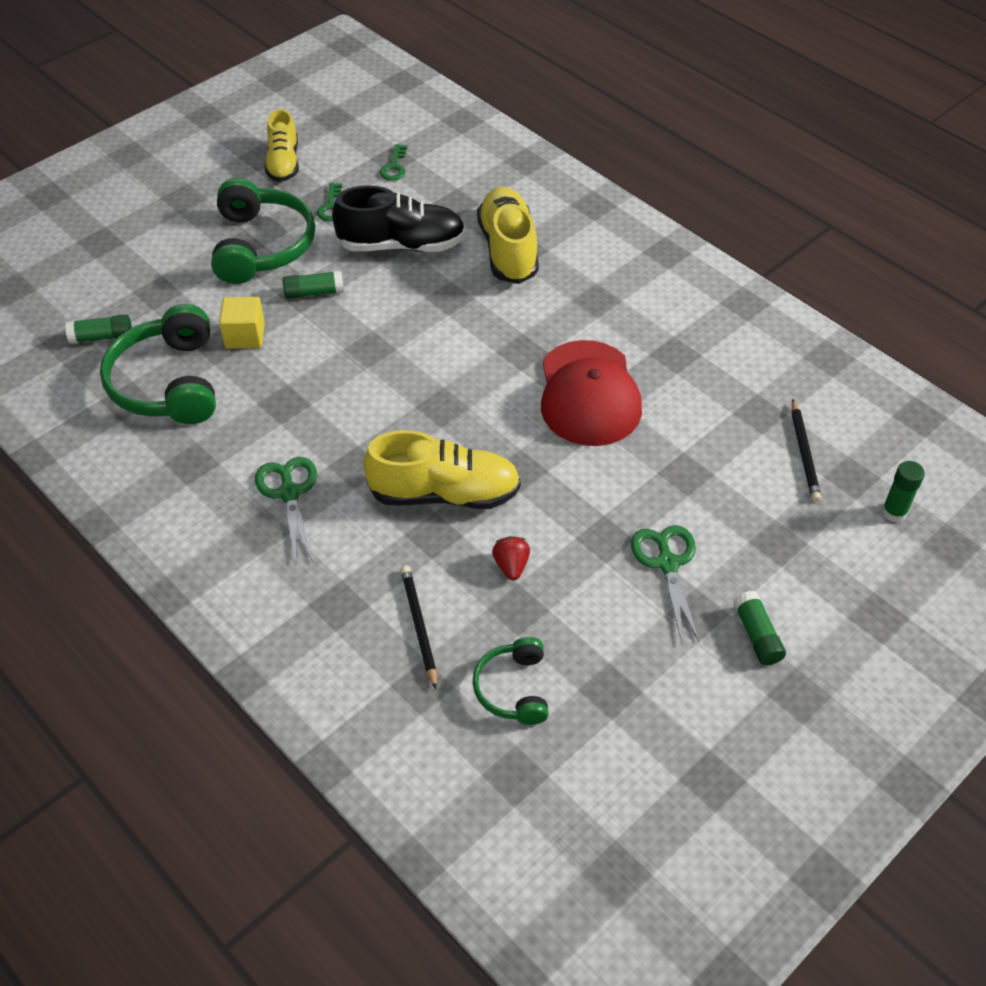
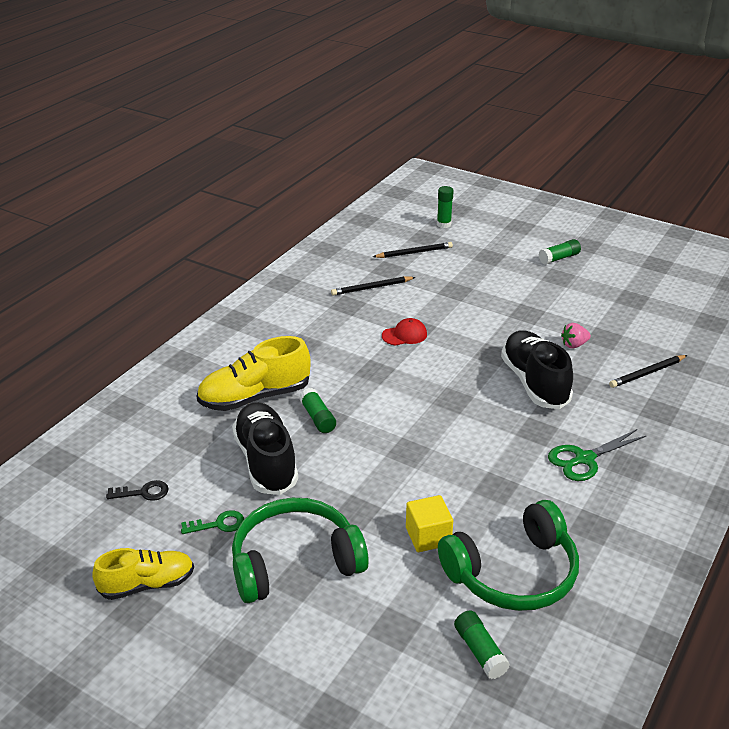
camera: 105 degrees left, 15 degrees down
(314, 292) = (351, 504): green glue stick -> green glue stick (318, 418)
(394, 167) = (143, 492): green key -> black key
(444, 493) = (534, 383): yellow shoe -> black shoe
(511, 566) = (574, 345): red strawberry -> pink strawberry
(513, 689) = (659, 330): green headphones -> none
(589, 394) = (404, 335): red cap -> red cap, size x0.45
(667, 563) = (530, 290): green scissors -> none
(712, 386) = (372, 288): none -> black pencil

